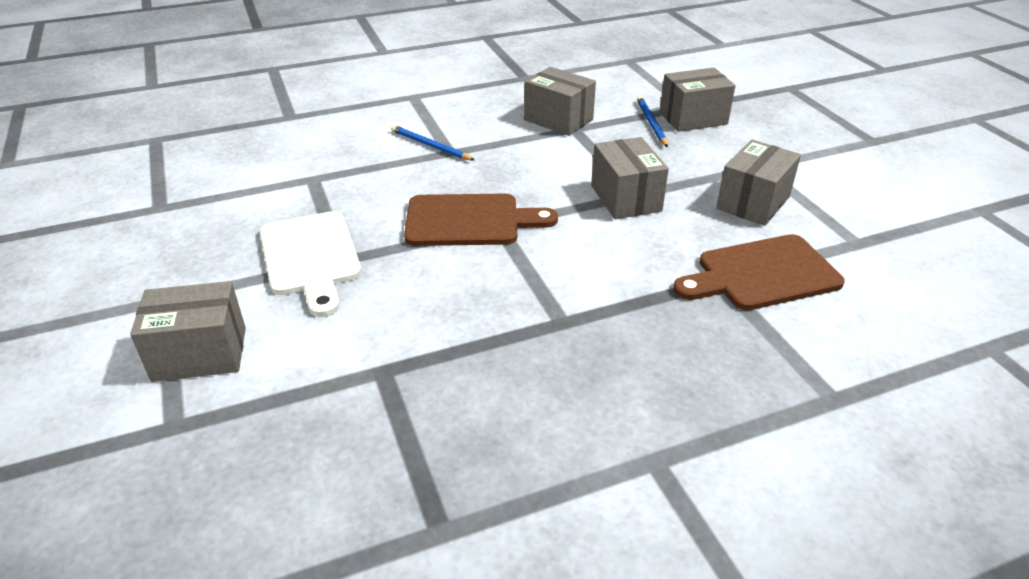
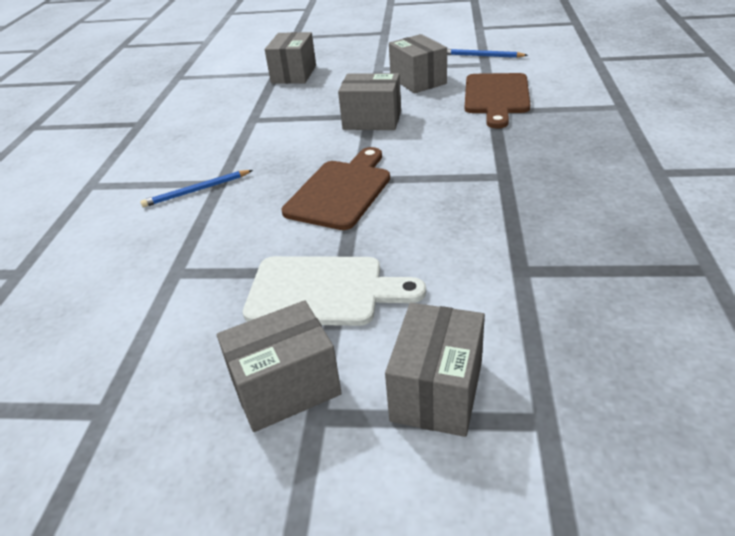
camera: 60 degrees left, 0 degrees up
(558, 120) = (230, 123): grey box -> grey box (285, 387)
(651, 123) = (282, 89): blue pencil -> blue pencil (482, 56)

